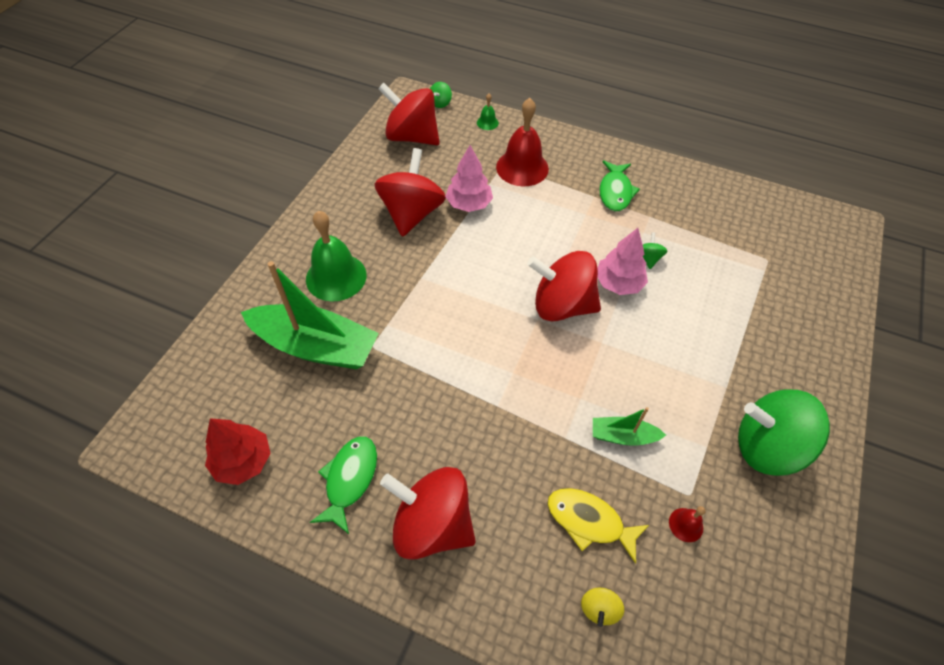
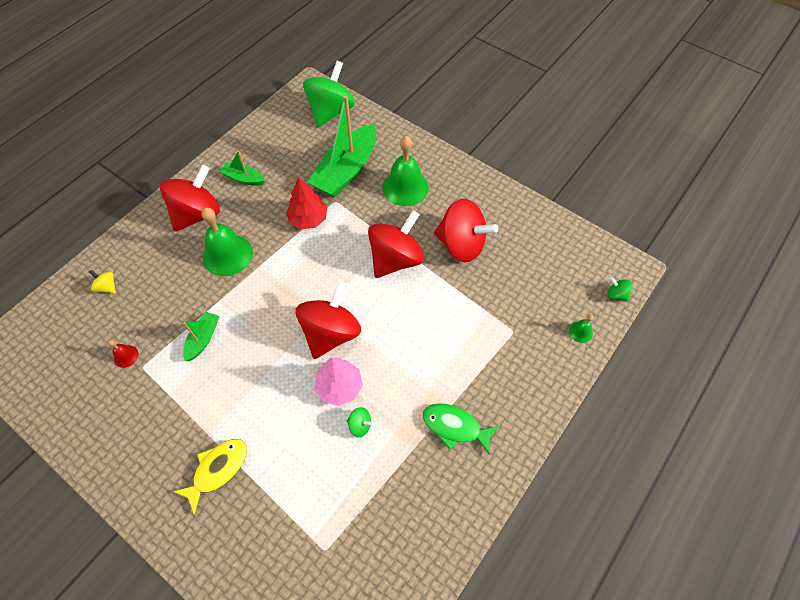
camera: 105 degrees right, 5 degrees up
(243, 461) = (278, 131): red tree -> red tree (308, 219)
(349, 479) = (244, 178): green fish -> green boat
(412, 137) = (564, 261): red spinning top -> red spinning top (395, 259)
(469, 204) = (464, 290): pink tree -> none
(492, 452) = (227, 255): none -> green bell
(522, 167) = (506, 347): red bell -> none
(589, 521) = (157, 298): yellow fish -> yellow fish (217, 470)
(766, 447) = (148, 441): green spinning top -> green spinning top (331, 111)

